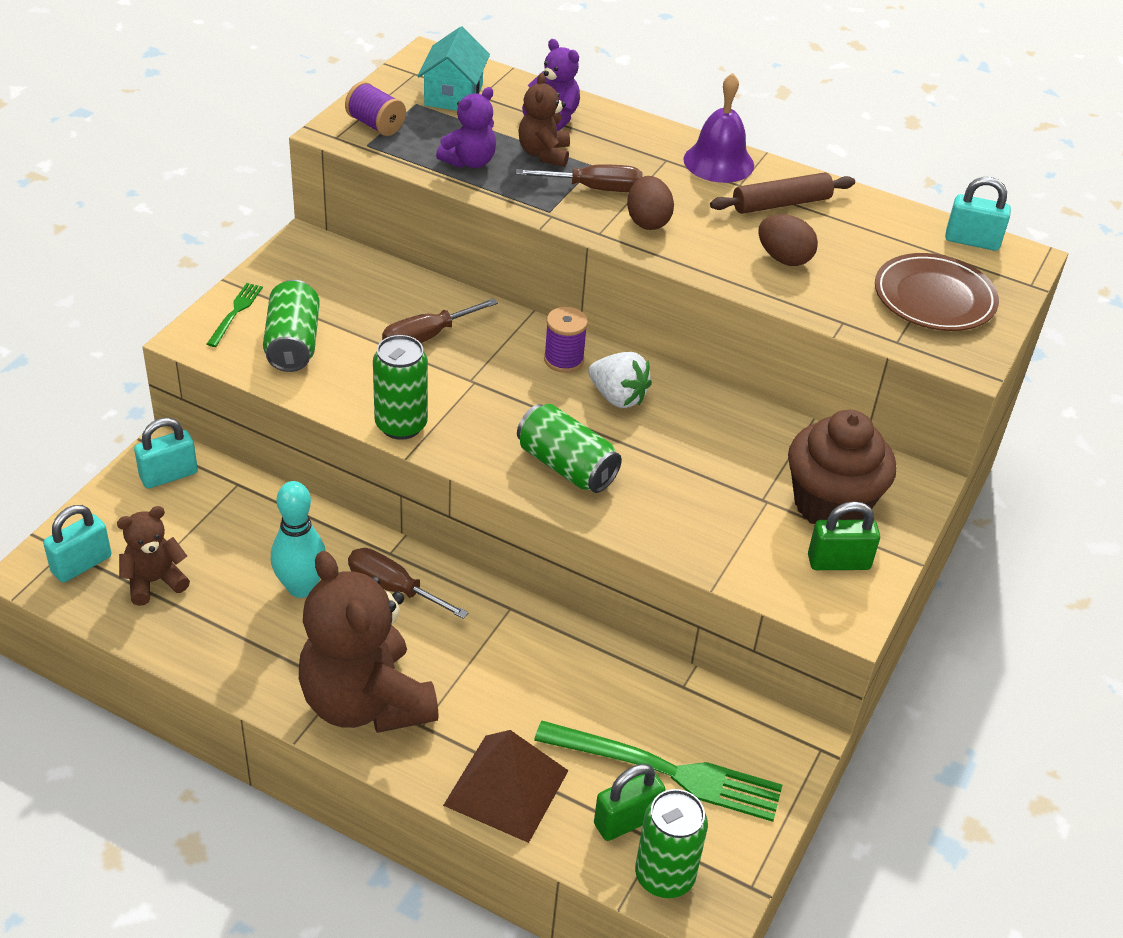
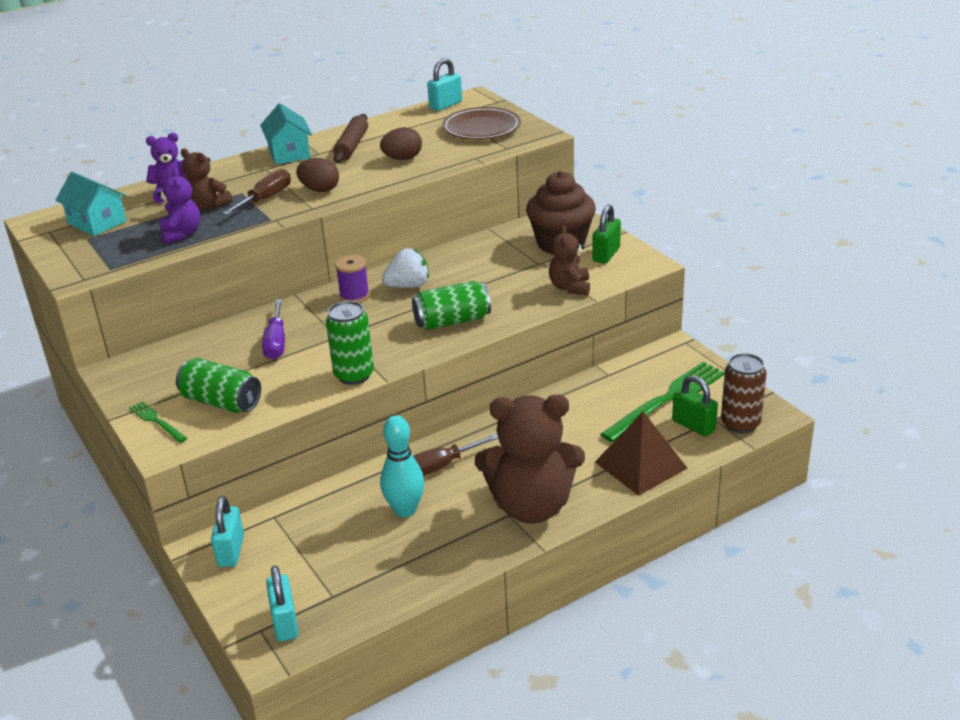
camera: 55 degrees left, 10 degrees down
(154, 581) = (337, 585): brown teddy bear -> brown teddy bear (570, 287)
(375, 125) = (90, 260): purple spool -> none
(426, 337) = (276, 342): brown screwdriver -> purple screwdriver
(626, 820) = (693, 425): green padlock -> green padlock turned 45 degrees counterclockwise
(664, 876) = (740, 424): green can -> brown can
(718, 162) = (289, 153): purple bell -> turquoise house

